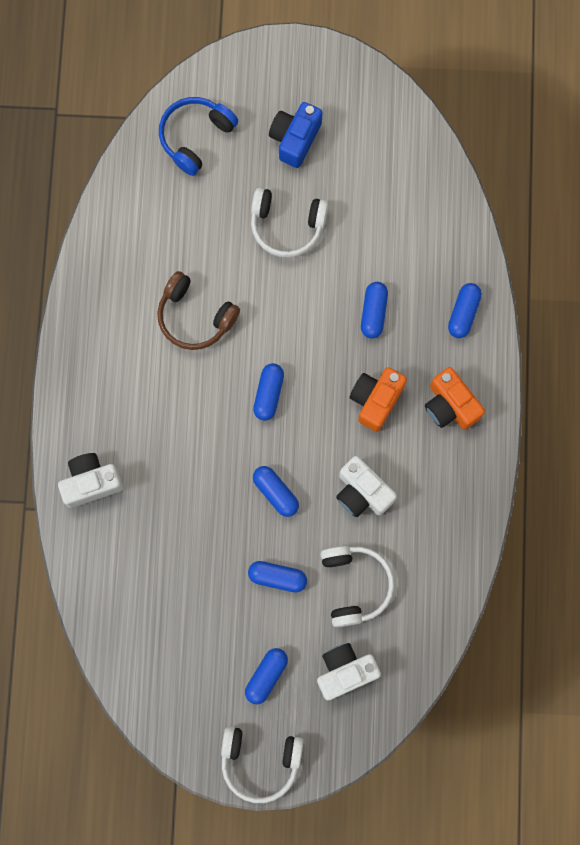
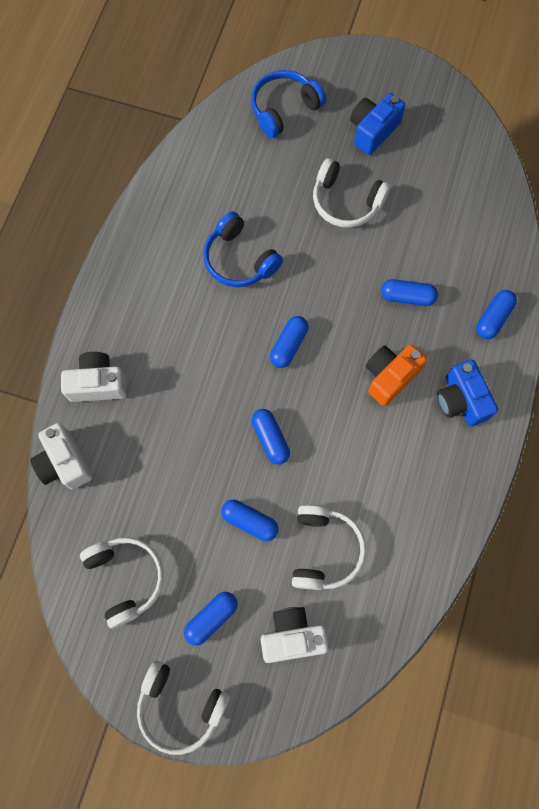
camera: 15 degrees right, 5 degrees down
(176, 661) = (126, 578): none -> white headphones
(195, 317) = (239, 260): brown headphones -> blue headphones
(362, 492) = (355, 460): white camera -> white camera (64, 463)
(373, 312) = (407, 297): blue capsule -> blue capsule turned 75 degrees clockwise
(450, 405) = (461, 400): orange camera -> blue camera

